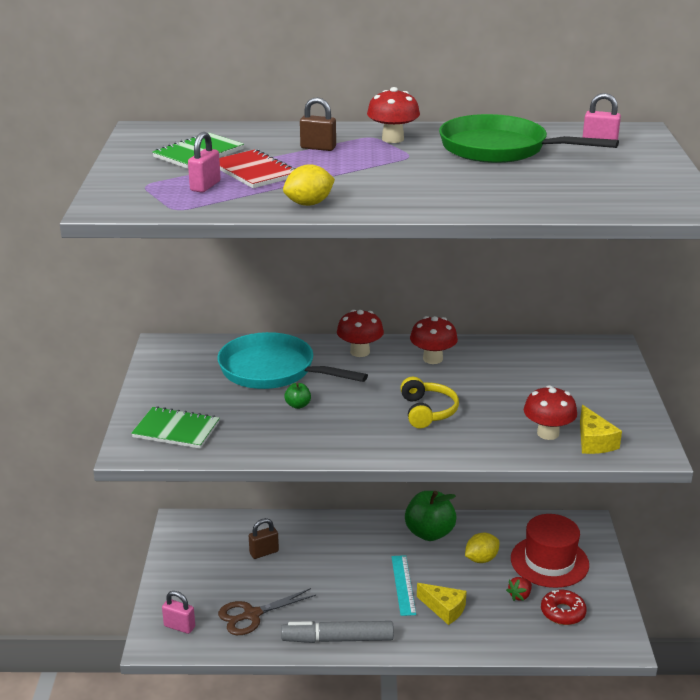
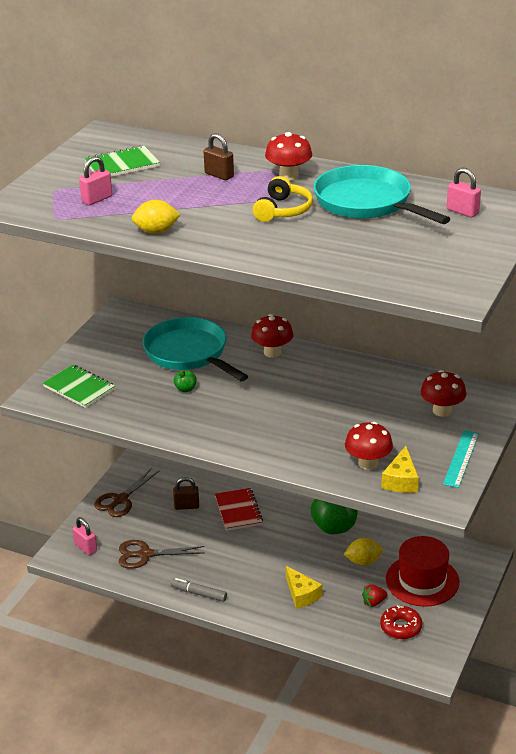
camera: 25 degrees right, 5 degrees up
(186, 565) = (120, 500): none -> brown scissors
(254, 171) = (146, 191): red notebook -> red notebook (238, 511)
(337, 639) = (199, 593): grey marker -> grey marker, size x0.61
(403, 585) = (281, 565): turquoise ruler -> turquoise ruler (461, 458)
(427, 411) = (284, 419): yellow headphones -> yellow headphones (283, 210)
(432, 359) = (328, 373): red mushroom -> red mushroom (442, 411)
(500, 149) = (367, 203): green pan -> turquoise pan

